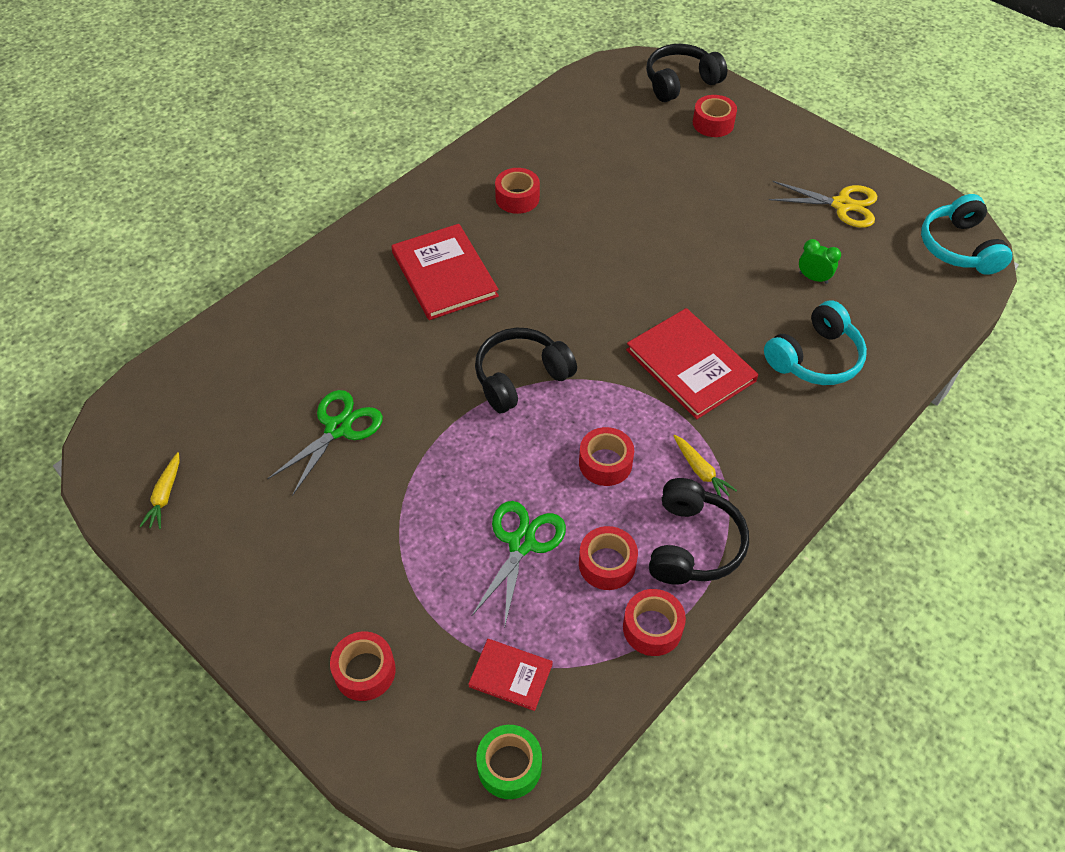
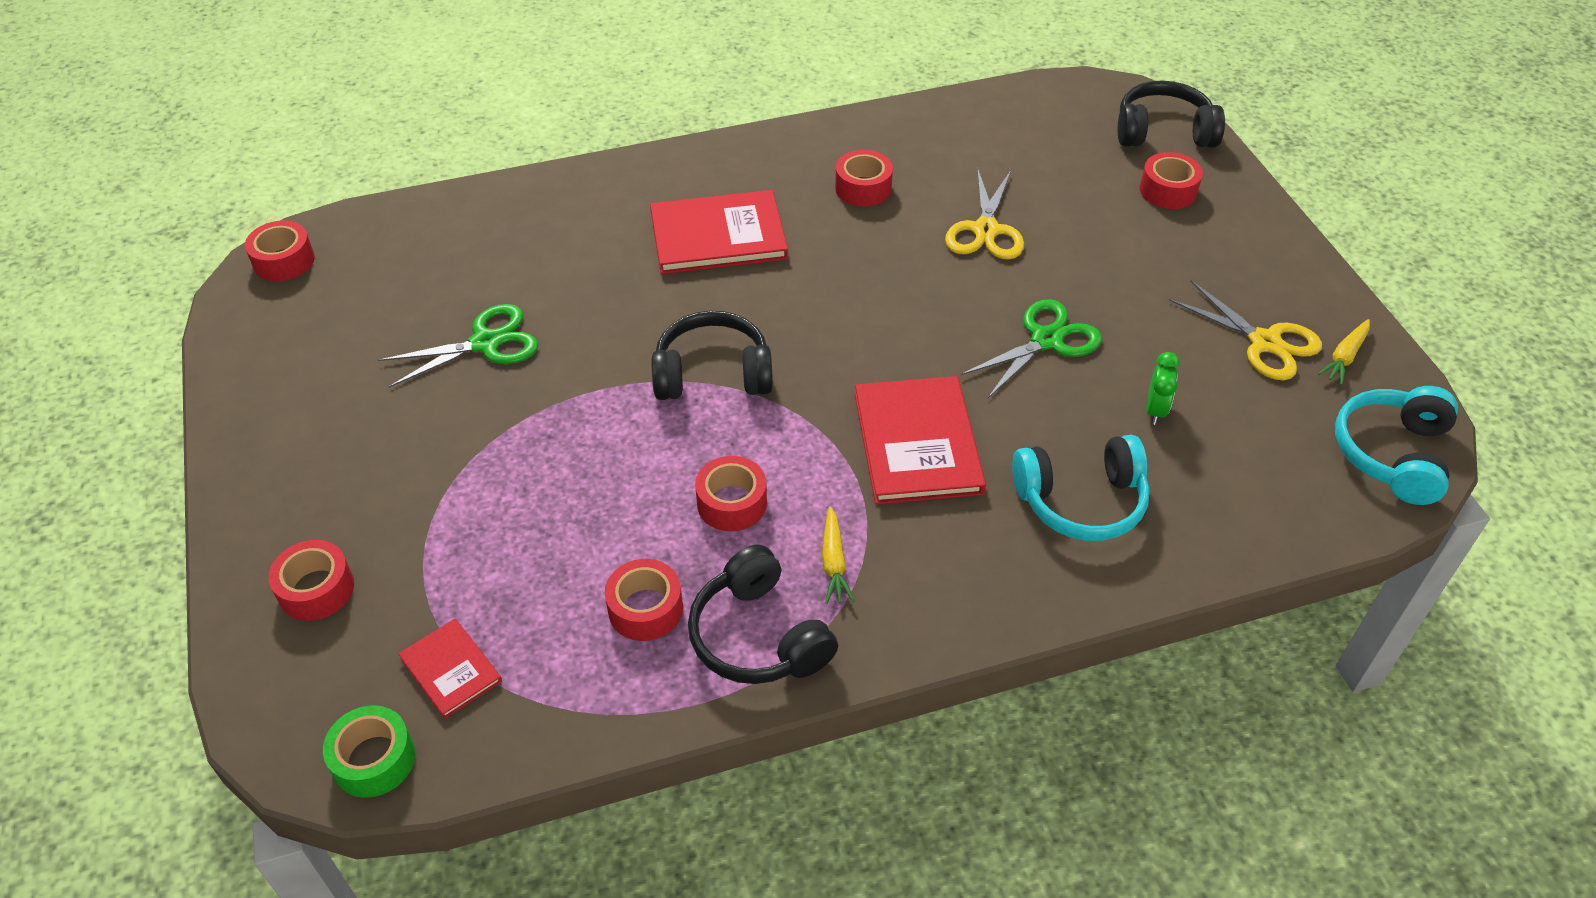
camera: 30 degrees right, 5 degrees down
(165, 495) = (277, 334): yellow carrot -> yellow carrot (1344, 357)
(444, 274) = (718, 236): red book -> red book turned 75 degrees clockwise
(521, 543) = (573, 543): green scissors -> green scissors (1046, 340)
(621, 197) = (985, 230): none -> yellow scissors
(652, 628) = (639, 701): red tape -> red tape (284, 261)
(693, 544) = (758, 636): black headphones -> black headphones turned 105 degrees clockwise
(813, 278) = (1155, 410): green clock -> green clock turned 45 degrees clockwise

